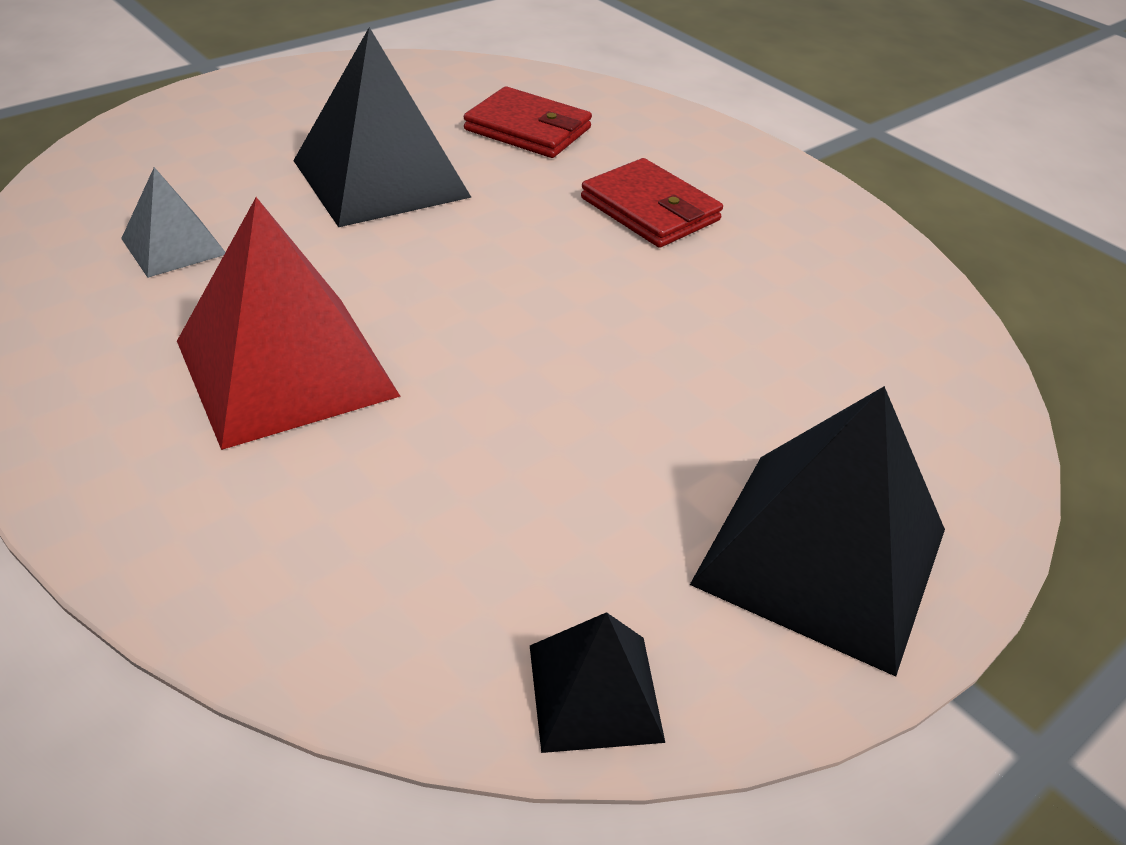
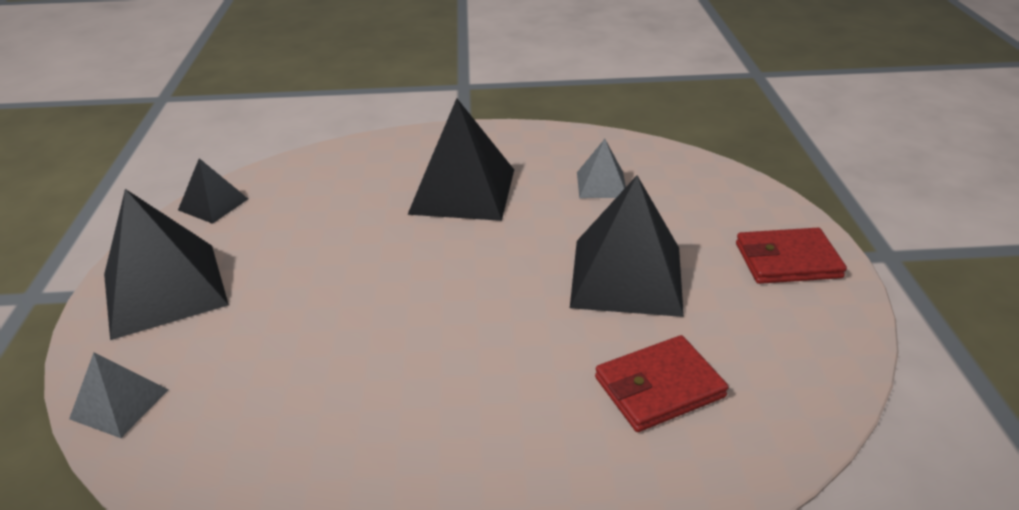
camera: 130 degrees right, 5 degrees down
(286, 368) = (462, 191): red pyramid -> black pyramid
(650, 209) = (475, 396): red wallet -> red wallet (787, 260)
(971, 433) = (119, 404): none -> grey pyramid

